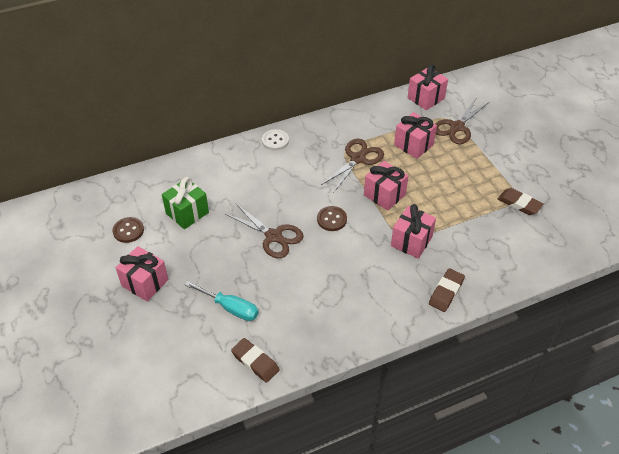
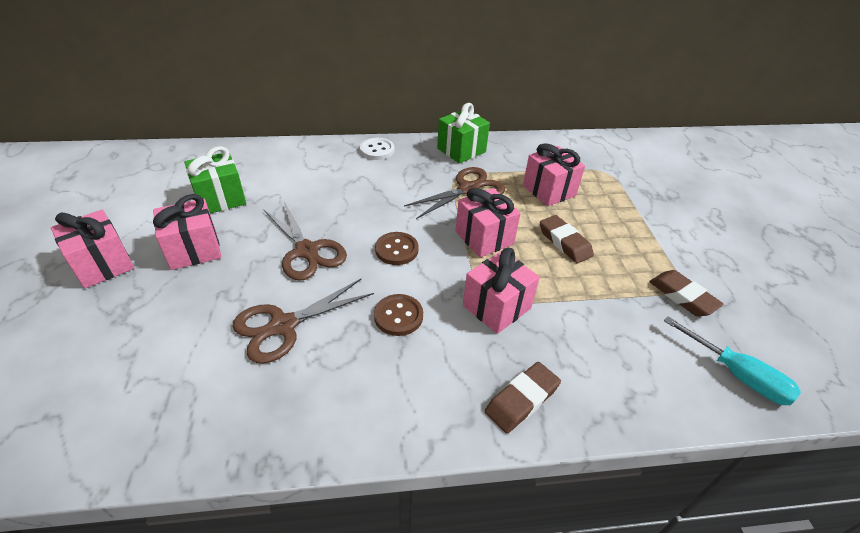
camera: 15 degrees right, 5 degrees down
(128, 231) = (137, 201): brown button -> brown button (398, 316)
(231, 308) = (184, 329): turquoise screwdriver -> turquoise screwdriver (738, 375)
(255, 362) = (156, 425): brown eraser -> brown eraser (564, 242)
(337, 124) = (461, 150): none -> green gift
(426, 98) = (584, 147): pink gift -> pink gift (194, 250)
(457, 127) = (615, 184): brown scissors -> brown scissors (283, 326)

